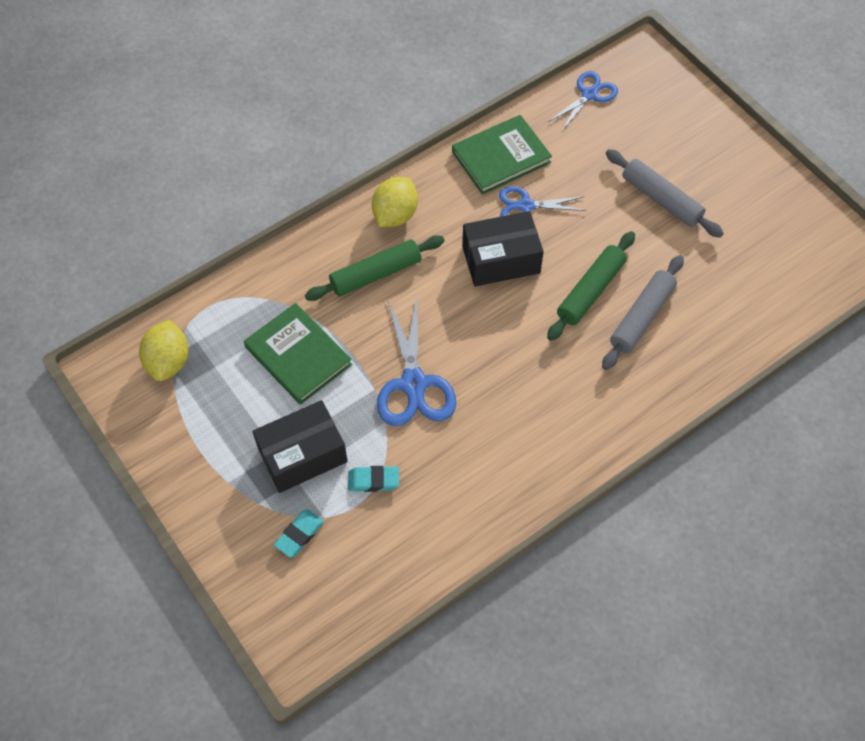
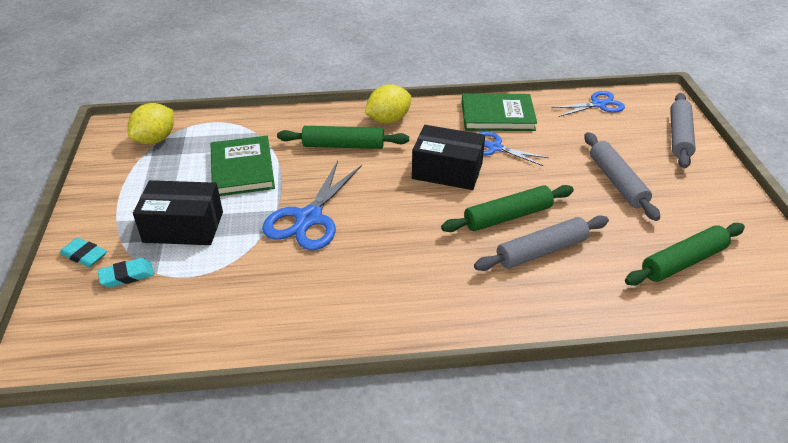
camera: 30 degrees right, 20 degrees down
(373, 480) = (217, 266): turquoise eraser -> turquoise eraser (84, 255)
(686, 108) = (679, 136): none -> grey rolling pin
(759, 271) = (683, 261): none -> green rolling pin

